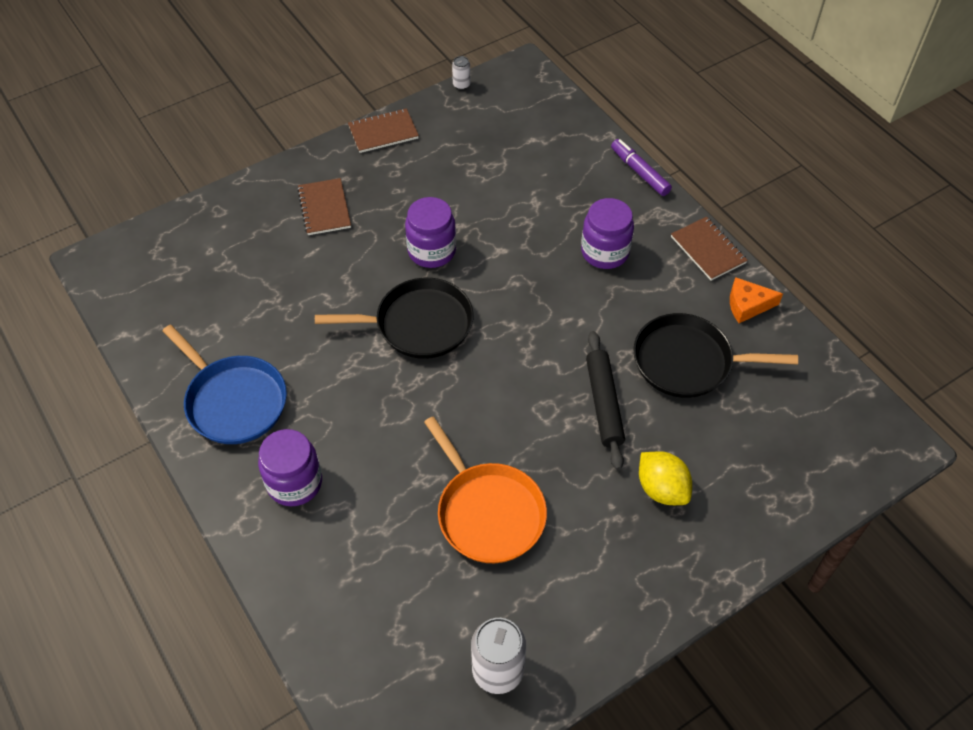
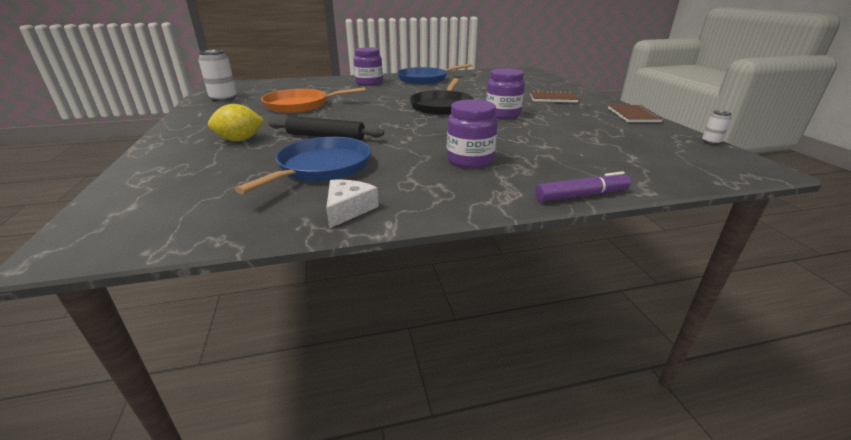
camera: 110 degrees right, 25 degrees down
(688, 362) = (321, 168): black pan -> blue pan
(708, 250) = (441, 206): brown notebook -> none
(747, 305) = (348, 209): orange cheese -> white cheese

